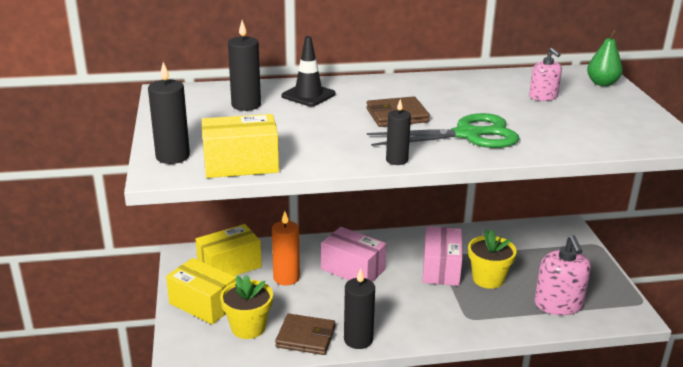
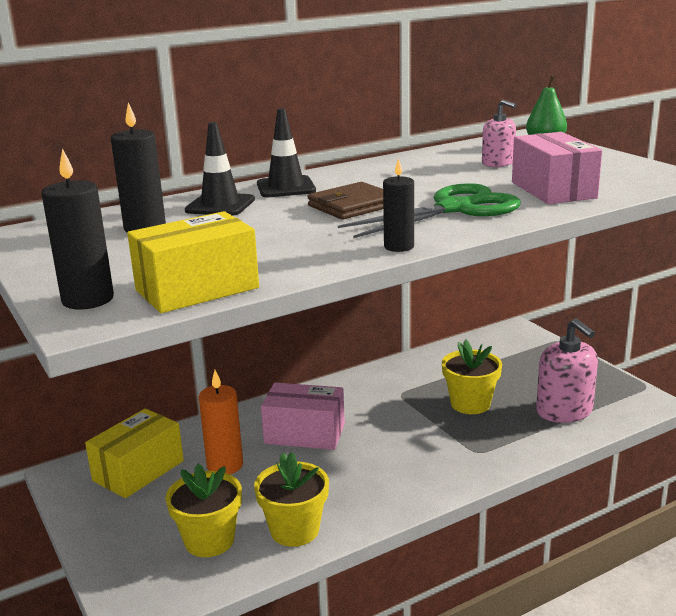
camera: 20 degrees left, 5 degrees down
(203, 304) = (128, 528): yellow box -> none
(306, 337) = (294, 530): brown wallet -> yellow flower pot
(358, 340) = (364, 514): black candle -> none
(365, 88) = (286, 187): none -> black traffic cone
(441, 268) = (409, 406): pink box -> pink box (553, 190)

